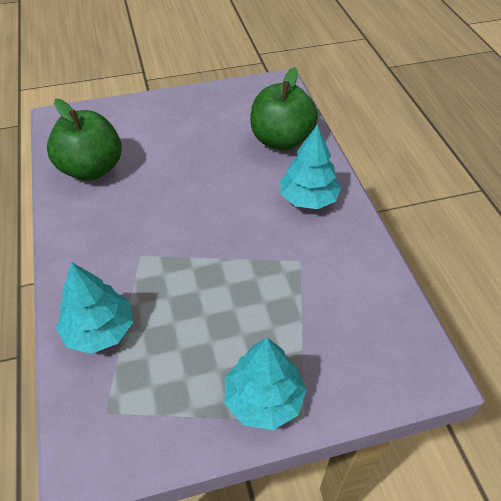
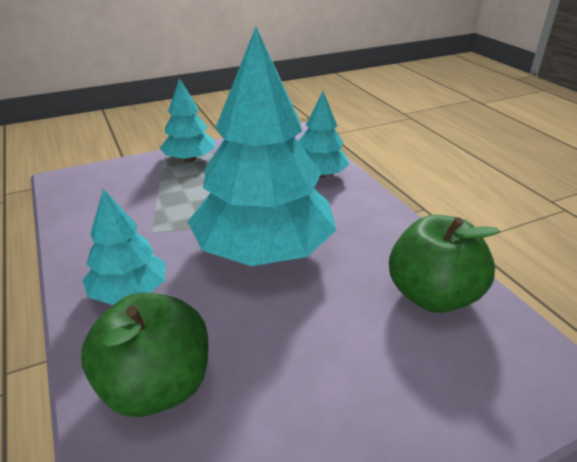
camera: 170 degrees right, 15 degrees down
(199, 223) = (264, 250): none -> turquoise tree

